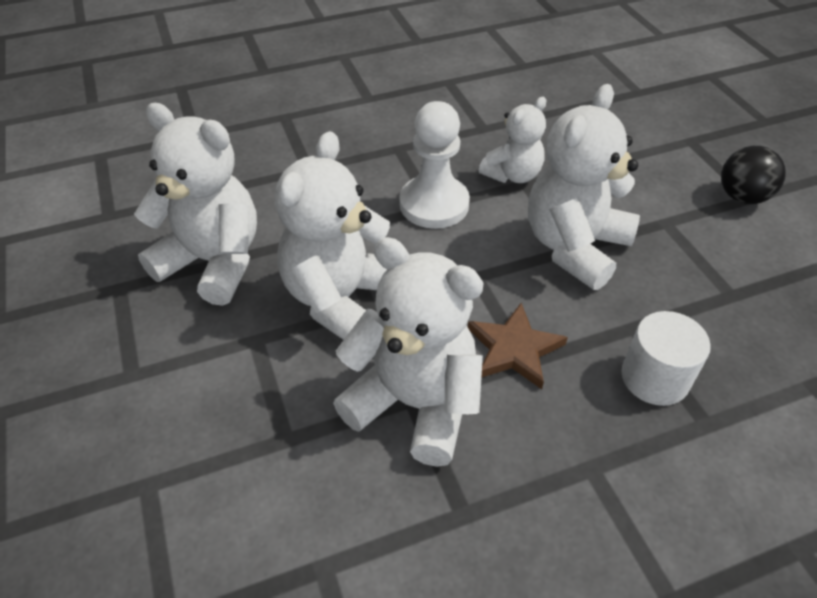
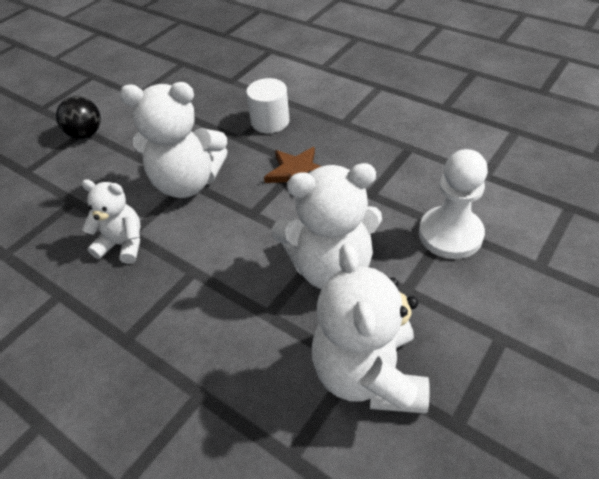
camera: 120 degrees left, 0 degrees up
(415, 403) = (371, 191): white teddy bear -> none
(434, 204) = (191, 272): white pawn -> white pawn (450, 234)

